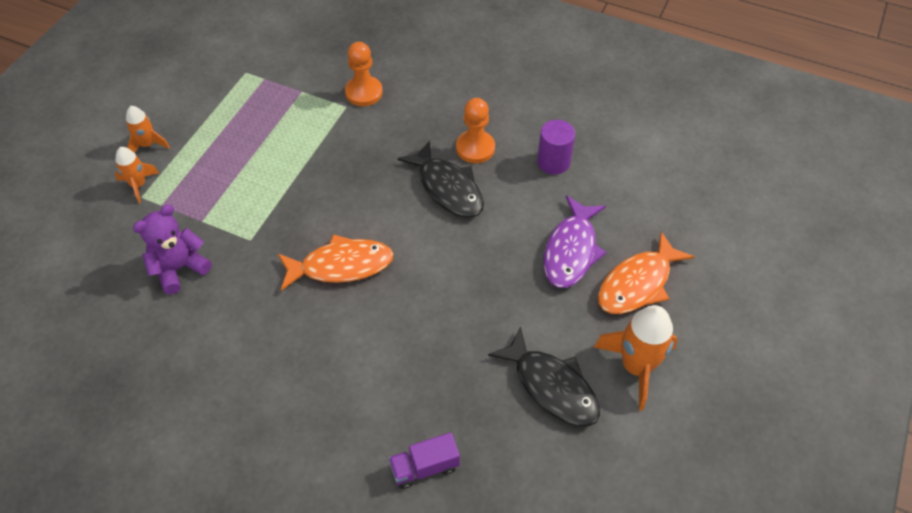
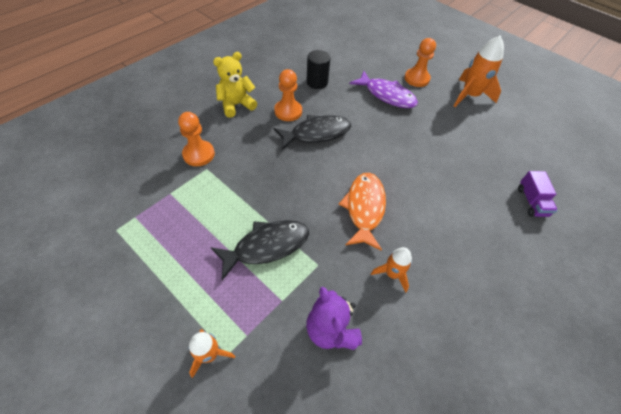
camera: 75 degrees left, 0 degrees up
(148, 145) = (158, 337): orange rocket -> orange rocket (392, 274)
(461, 95) = (236, 105): none -> yellow teddy bear
(552, 386) = (479, 130): black fish -> black fish (267, 246)
(553, 162) = (317, 82): purple cylinder -> black cylinder
(637, 283) = (416, 79): orange fish -> orange pawn

